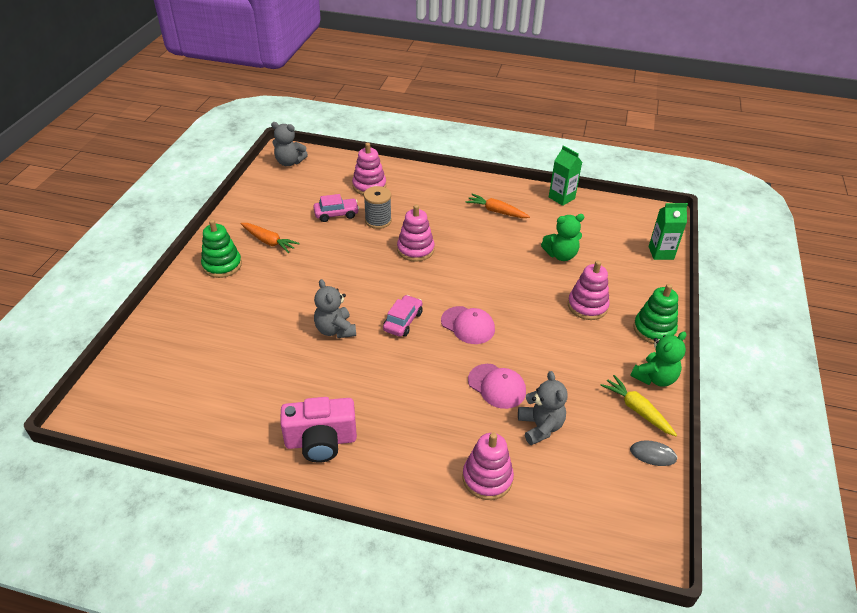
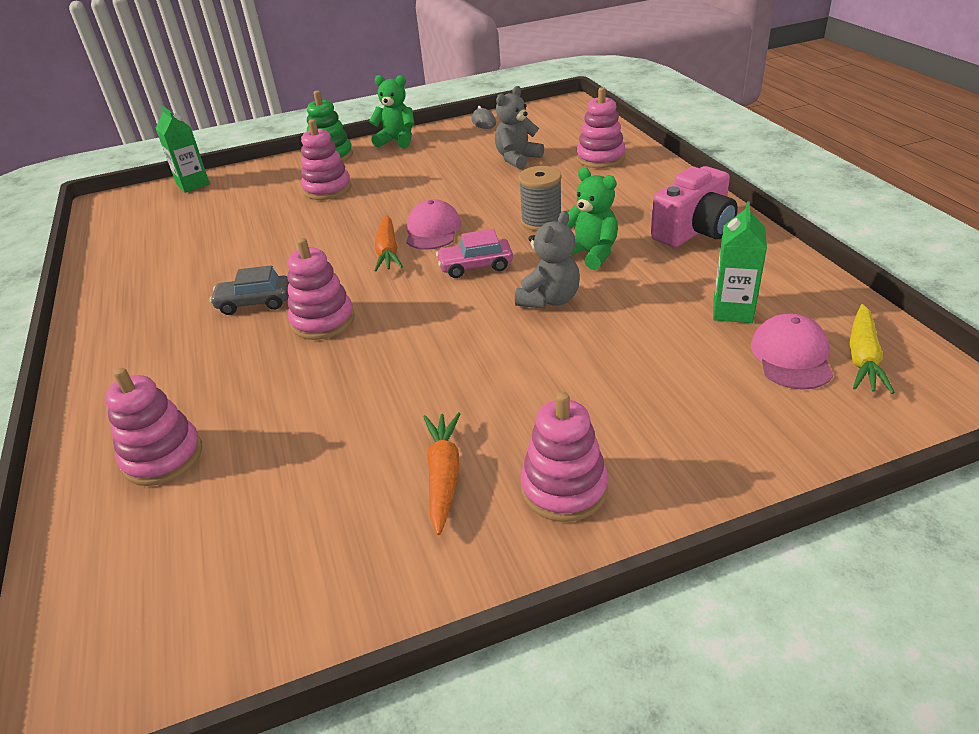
camera: 120 degrees left, 5 degrees down
(222, 265) = (564, 488): green stacking toy -> pink stacking toy
(289, 162) = (114, 656): grey teddy bear -> none
(321, 441) = (694, 231): pink camera -> pink camera turned 90 degrees clockwise
(336, 214) = (290, 444): pink car -> none
(378, 221) = (274, 389): grey spool -> grey spool (541, 221)
(461, 235) = (255, 303): none -> grey car
(496, 211) = (170, 300): orange carrot -> orange carrot (388, 251)
(497, 386) = (498, 188): pink cap -> pink cap (791, 356)
(561, 198) = (100, 269): green carton -> green carton (732, 311)
(561, 255) = (244, 228): green teddy bear -> green teddy bear (591, 254)
(637, 410) = (444, 137): yellow carrot -> yellow carrot (863, 358)

